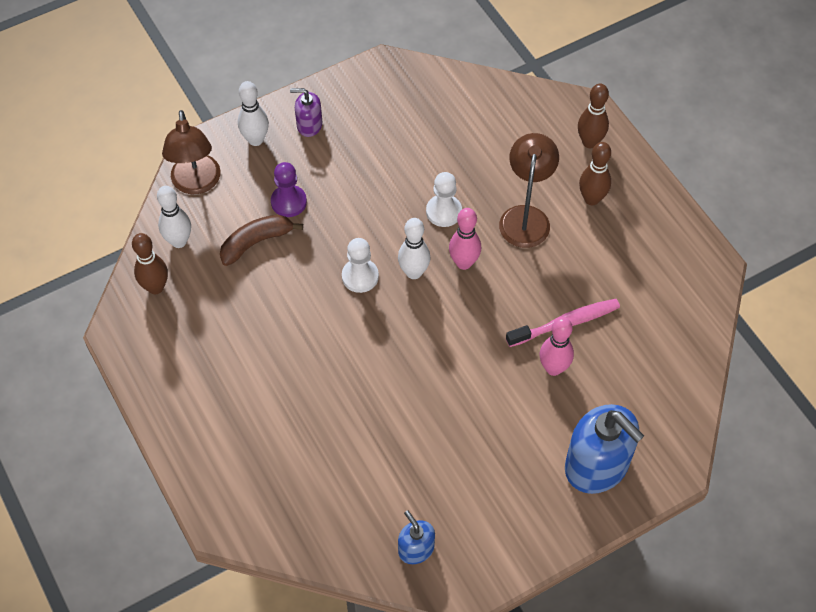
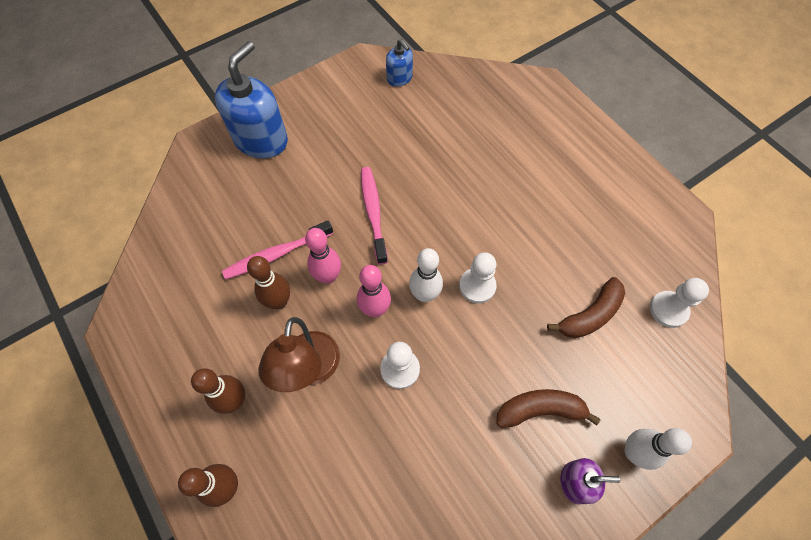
camera: 175 degrees right, 5 degrees up
(155, 287) = (670, 259): brown bowling pin -> brown bowling pin (279, 301)
(179, 241) = (668, 310): white bowling pin -> white pawn
(196, 184) = (678, 382): brown lamp -> none
(288, 202) = (570, 367): purple pawn -> none
(324, 173) = (540, 410): none -> brown banana
(461, 361) = (373, 212): none -> pink toothbrush
(553, 368) = (291, 212): pink bowling pin -> pink bowling pin (328, 276)
(597, 465) = (261, 140): blue soap dispenser -> blue soap dispenser turned 75 degrees clockwise

